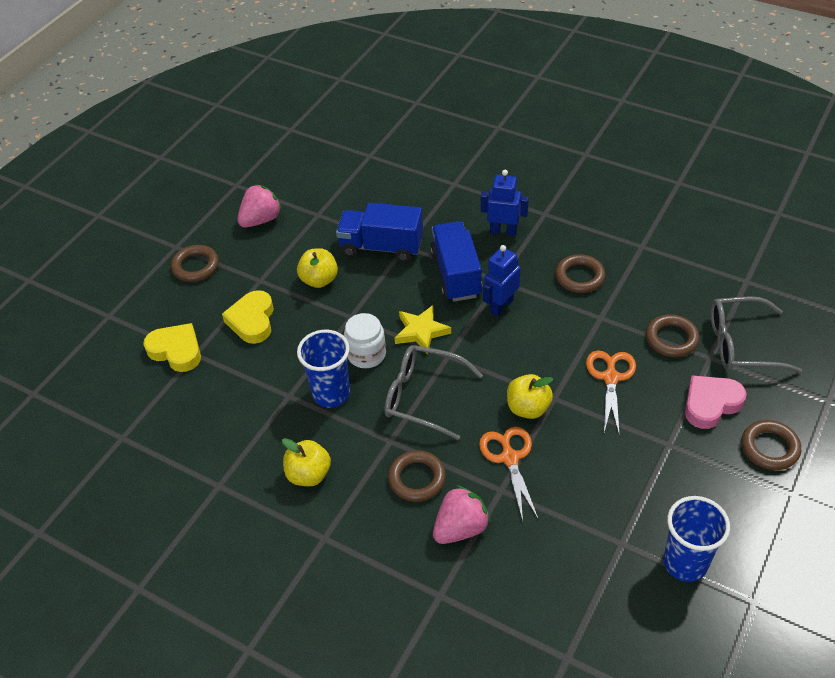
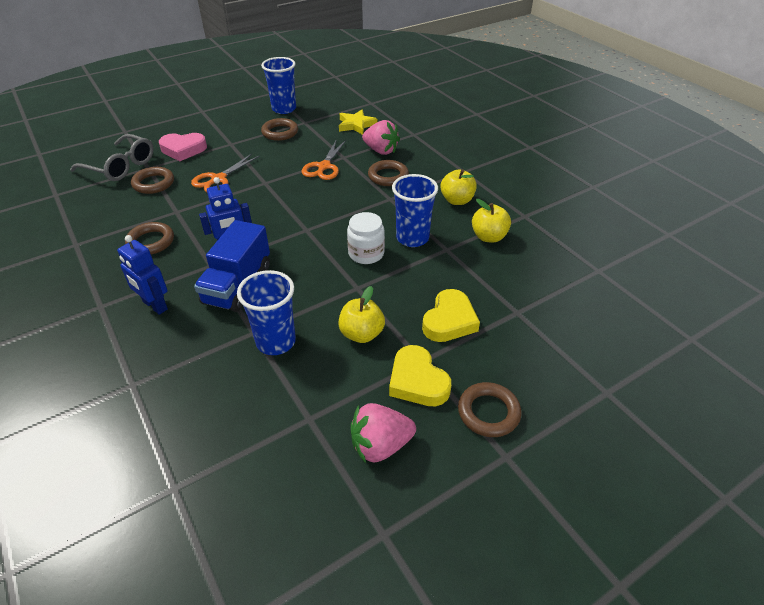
camera: 155 degrees left, 5 degrees down
(176, 351) = (535, 322): yellow heart -> yellow heart (417, 381)
(381, 247) = (276, 342): blue truck -> blue cup
(421, 331) = (310, 252): yellow star -> yellow star (356, 125)
(423, 396) = (347, 213): grey glasses -> none
(460, 528) = (381, 151): pink strawberry -> pink strawberry turned 135 degrees counterclockwise
(528, 408) = (286, 183): yellow apple -> yellow apple (489, 237)
(769, 448) = (185, 126): brown ring -> brown ring (280, 132)

